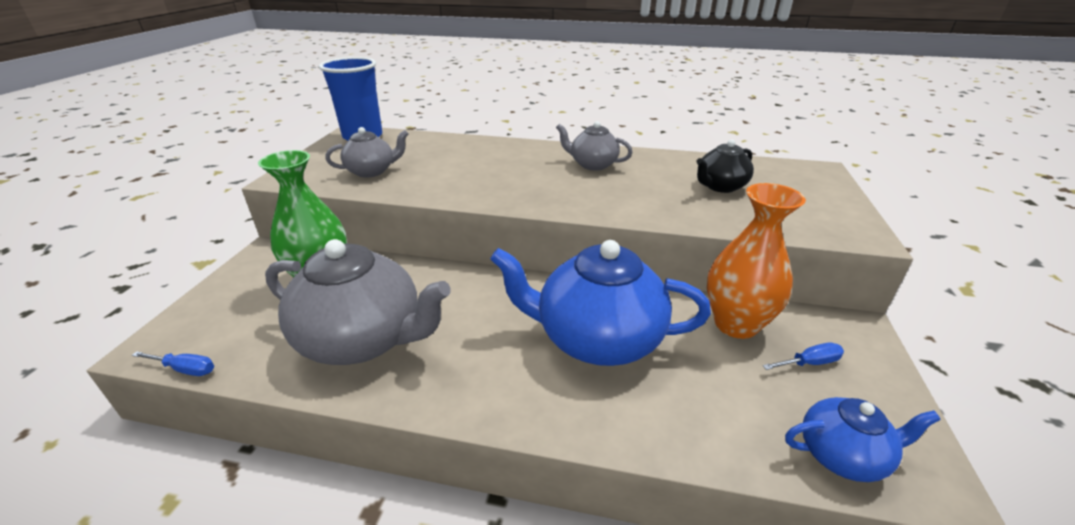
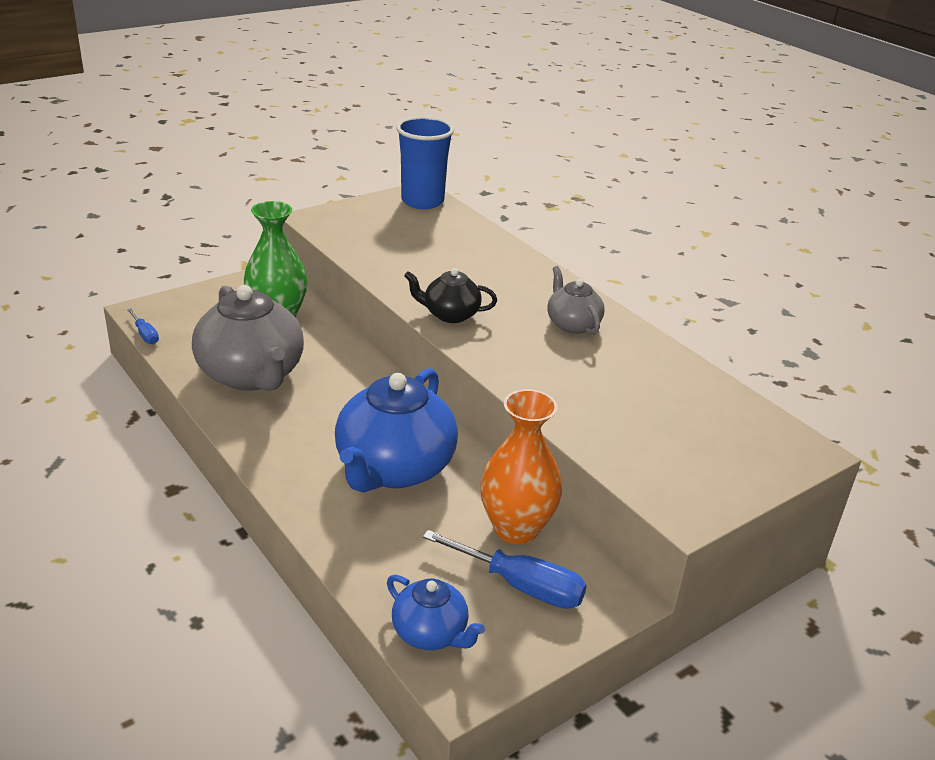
camera: 40 degrees right, 0 degrees up
(371, 171) = (380, 241): grey teapot -> none
(597, 339) = (394, 468): blue teapot -> blue teapot turned 120 degrees counterclockwise
(720, 186) = (651, 406): black teapot -> black teapot (450, 314)
(809, 363) = (520, 585): blue screwdriver -> blue screwdriver, size x1.90

